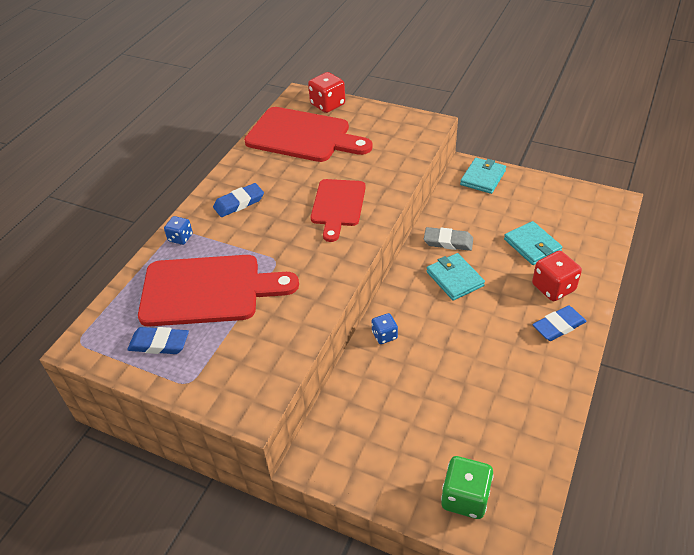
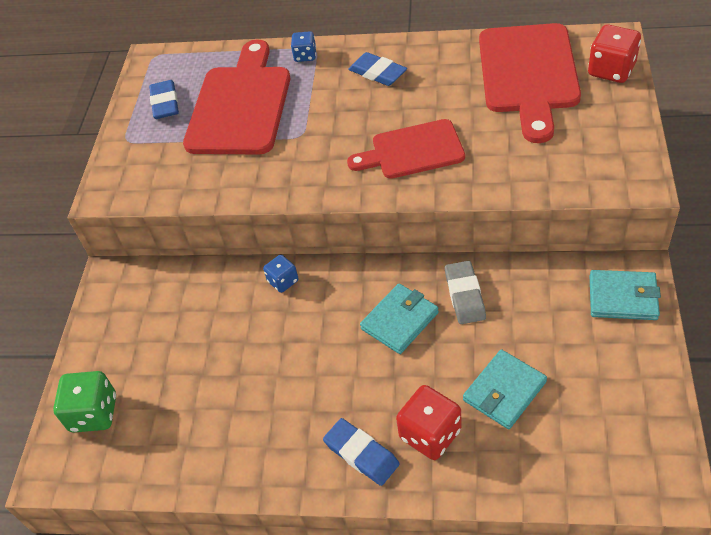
camera: 75 degrees right, 5 degrees up
(208, 290) = (240, 105): red cutting board -> red cutting board turned 150 degrees counterclockwise

